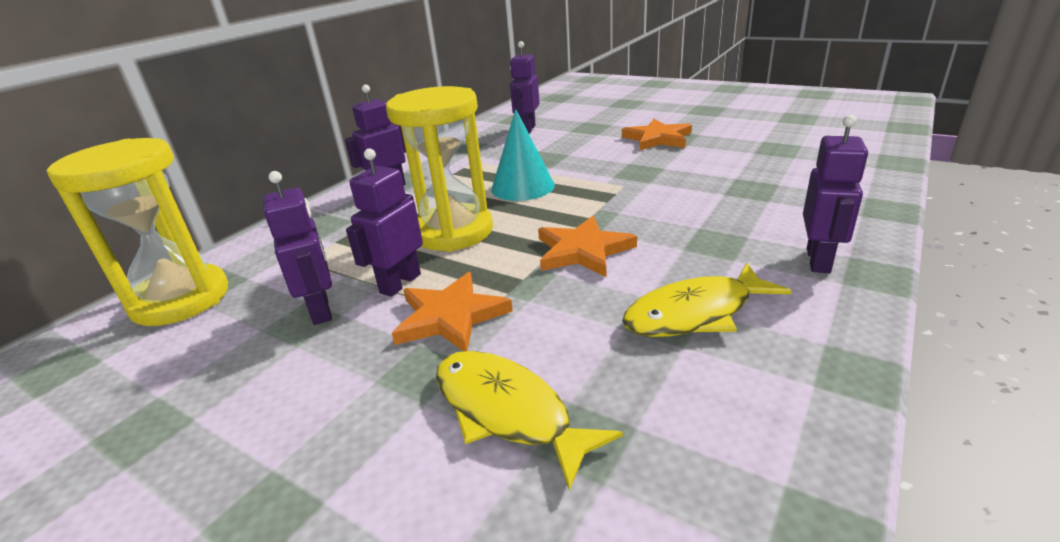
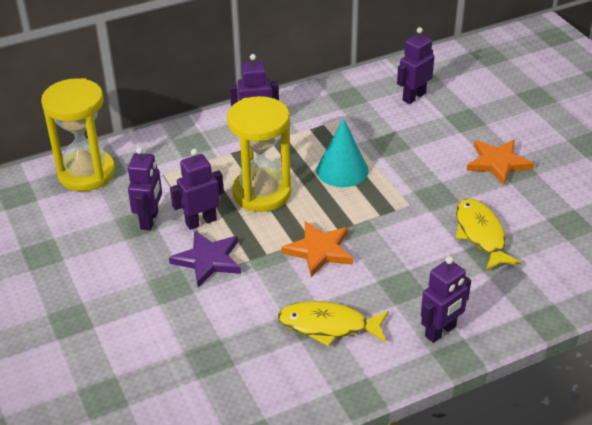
camera: 30 degrees right, 10 degrees up
(450, 317) = (208, 260): orange star -> purple star
(507, 412) = (189, 328): yellow fish -> yellow fish (481, 235)

